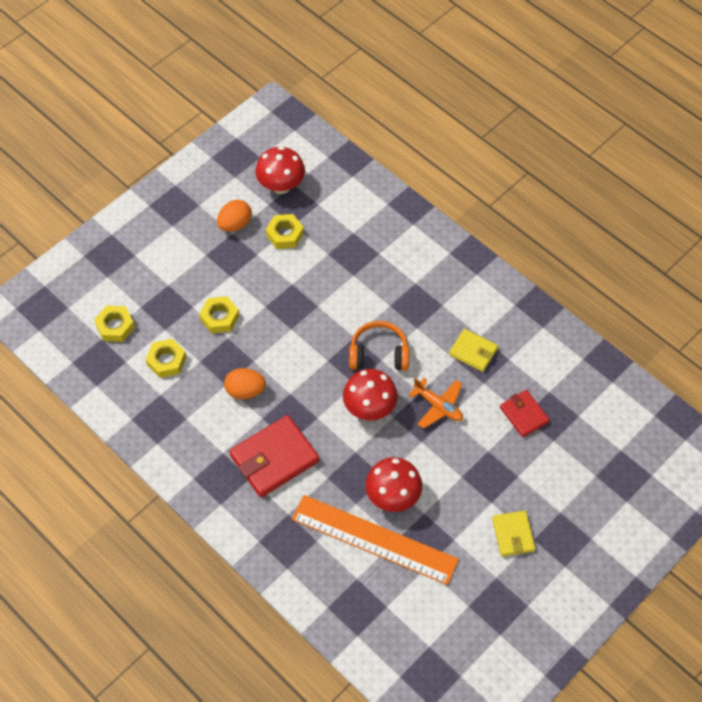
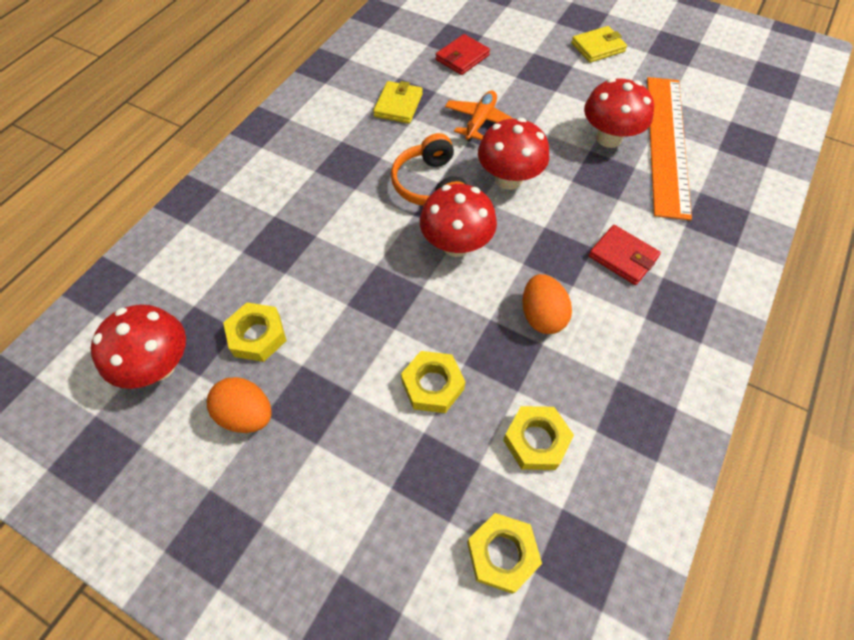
camera: 105 degrees left, 0 degrees up
(274, 458) = (623, 257): red wallet -> red wallet, size x0.58
(319, 356) = (456, 245): none -> red mushroom

